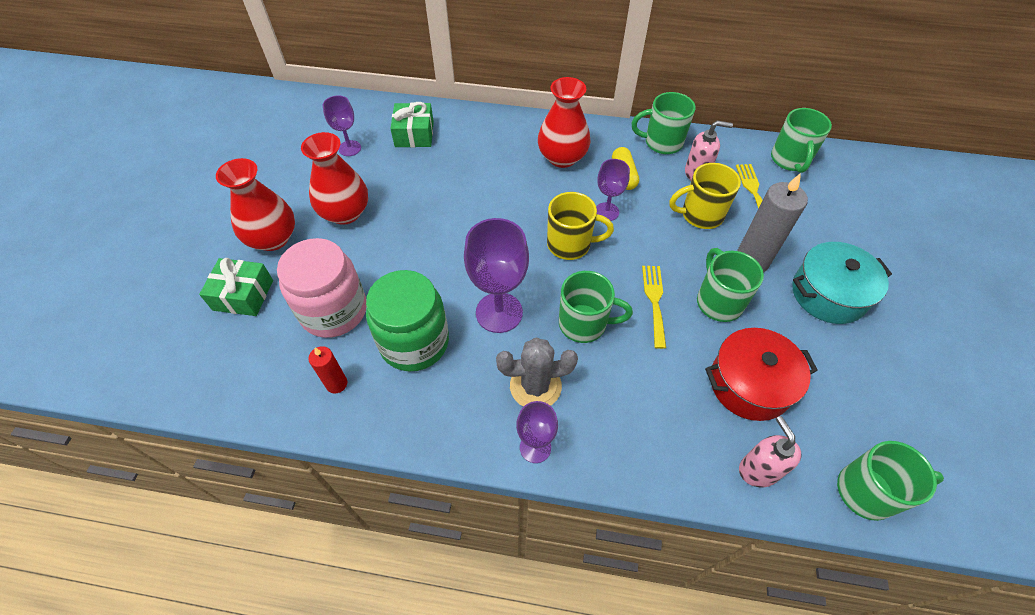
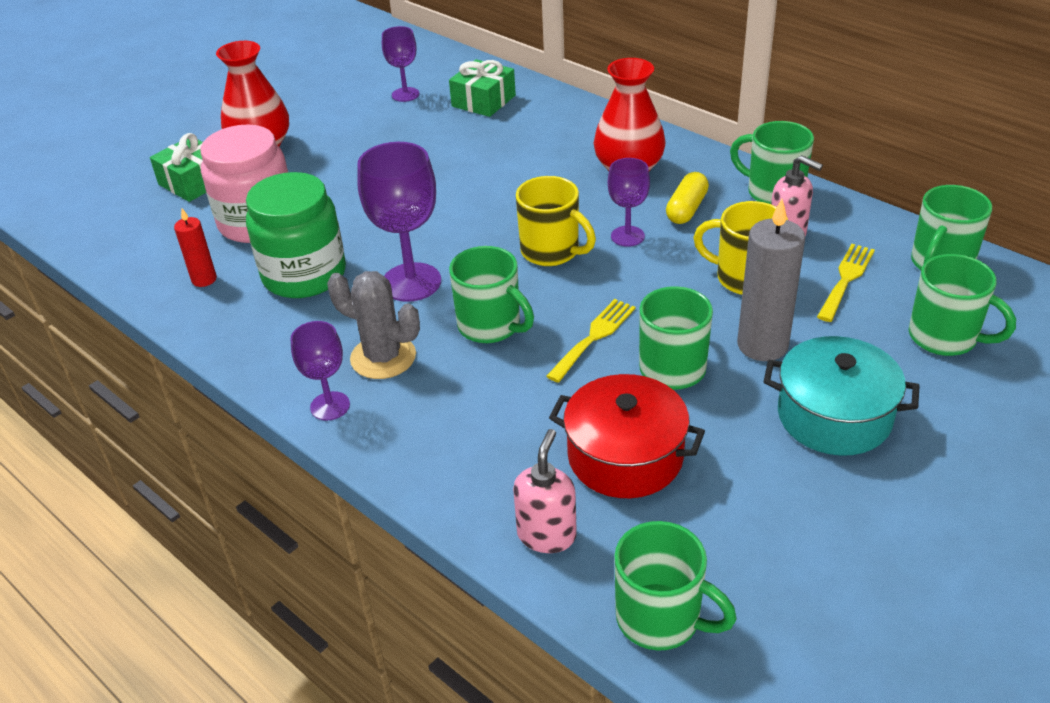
camera: 35 degrees right, 15 degrees down
(345, 213) = (347, 147): red vase -> none
(834, 211) = (945, 337): none -> green mug

